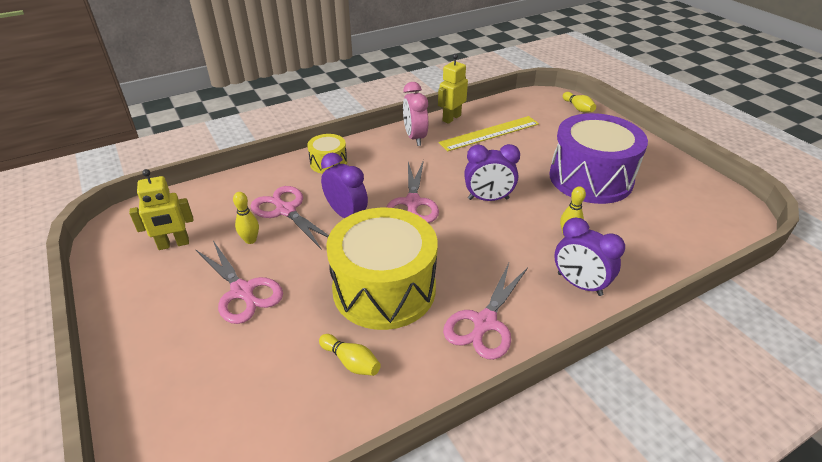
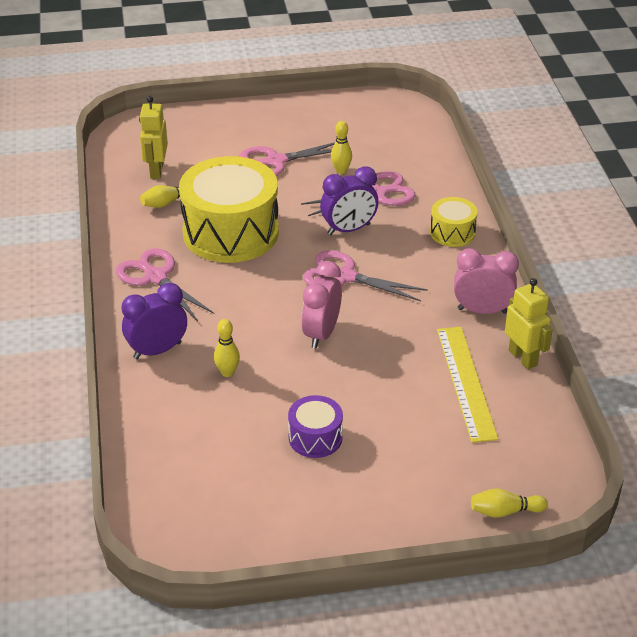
camera: 110 degrees right, 0 degrees up
(173, 244) = (359, 132): yellow robot -> yellow robot (156, 171)
(488, 199) = (321, 334): purple clock -> pink clock
(590, 178) = (315, 438): purple drum -> purple drum, size x0.47

